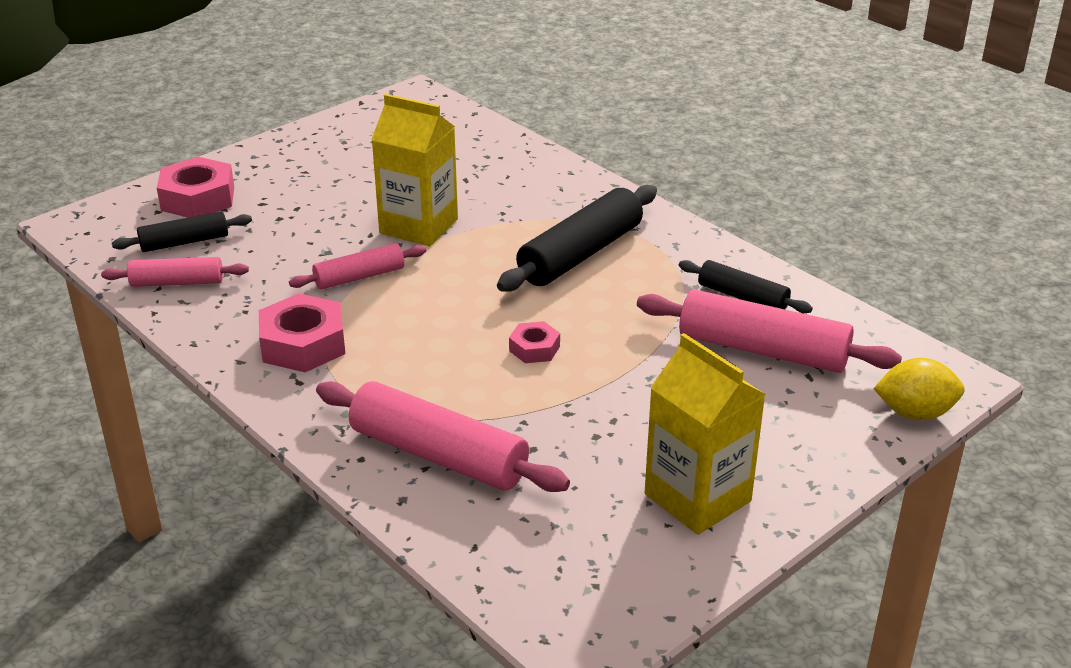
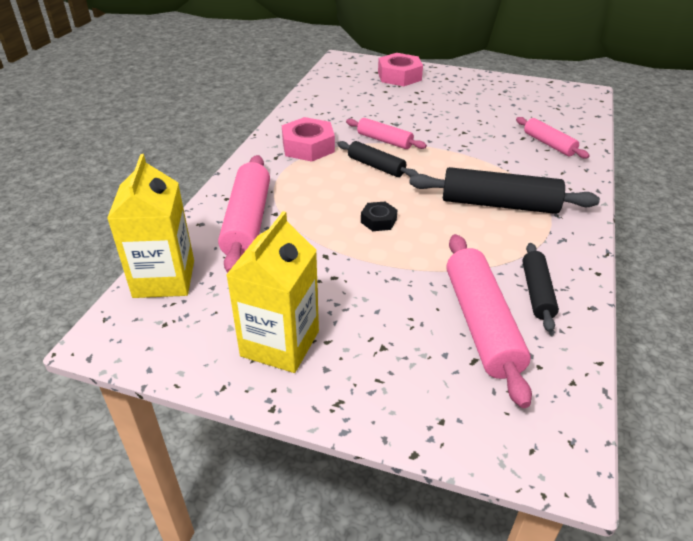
camera: 60 degrees right, 5 degrees up
(177, 283) = (324, 97): pink rolling pin -> pink rolling pin (549, 144)
(184, 242) = (359, 87): black rolling pin -> black rolling pin (376, 166)
(419, 226) = (454, 140): yellow carton -> yellow carton (164, 279)
(534, 348) = (378, 221): pink nut -> black nut
(915, 413) = (487, 446): yellow lemon -> none

